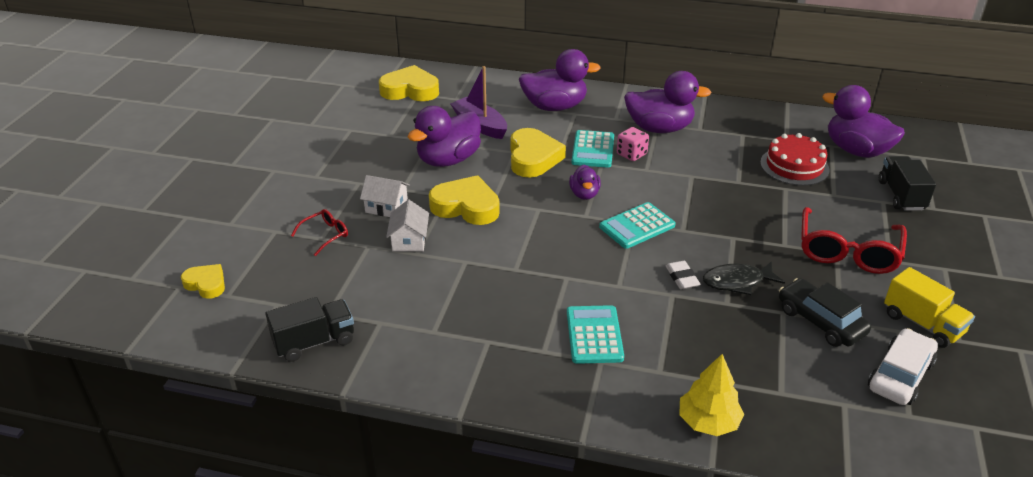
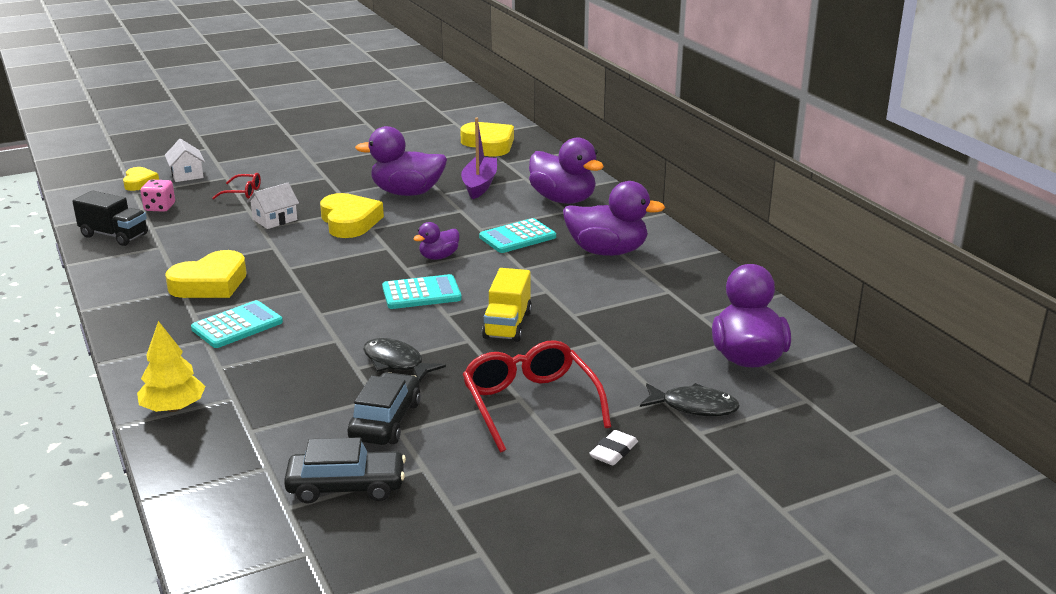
camera: 50 degrees right, 10 degrees down
(386, 207) = (307, 197): white house -> white house (187, 174)
(533, 158) = (462, 220): yellow heart -> yellow heart (210, 283)
(631, 154) = (538, 254): pink dice -> pink dice (160, 207)
(637, 226) = (421, 293): turquoise calculator -> turquoise calculator turned 150 degrees clockwise
(659, 128) = (607, 251): purple duck -> purple duck turned 45 degrees counterclockwise
(682, 278) = (368, 336): white eraser -> white eraser (613, 452)
(794, 166) = (652, 333): red cake -> none
(847, 251) = (530, 404): red glasses -> red glasses turned 90 degrees clockwise
(900, 375) = (346, 487): white car -> black car
(901, 195) = (694, 406): black truck -> black fish
(922, 324) = (454, 479): yellow truck -> yellow truck (507, 325)

